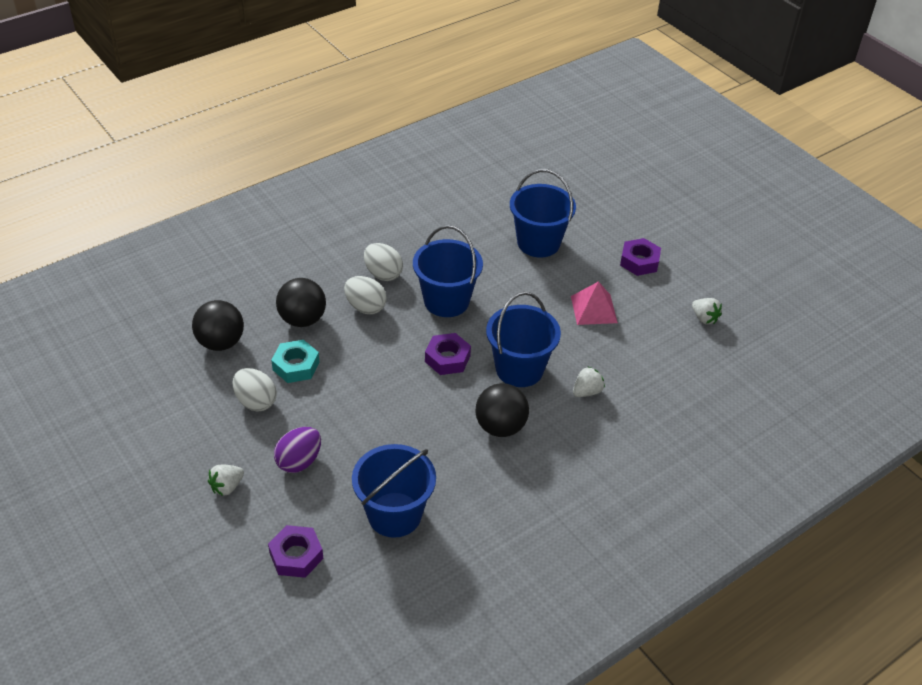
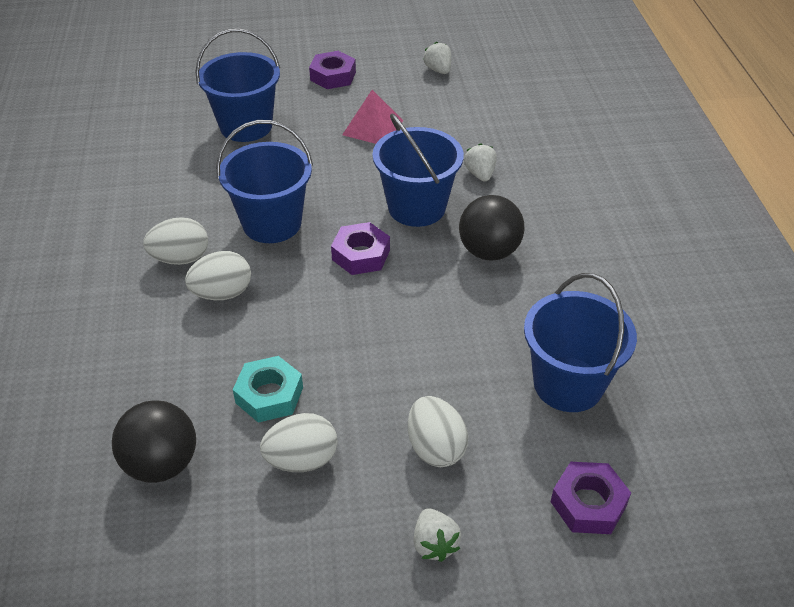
camera: 60 degrees left, 0 degrees up
(299, 461) = (435, 448): purple egg -> white egg
(302, 319) = (193, 360): black ball -> none
(704, 318) = (438, 70): white strawberry -> white strawberry turned 105 degrees counterclockwise

